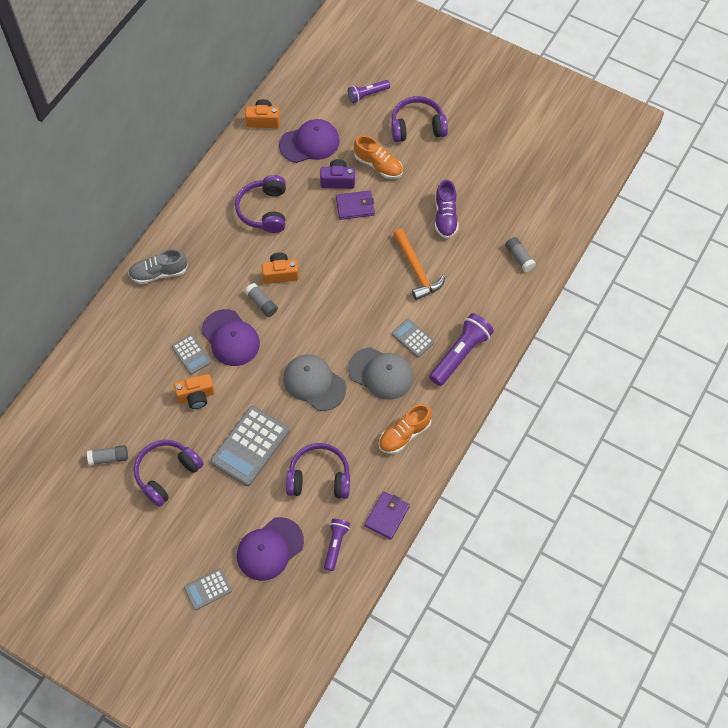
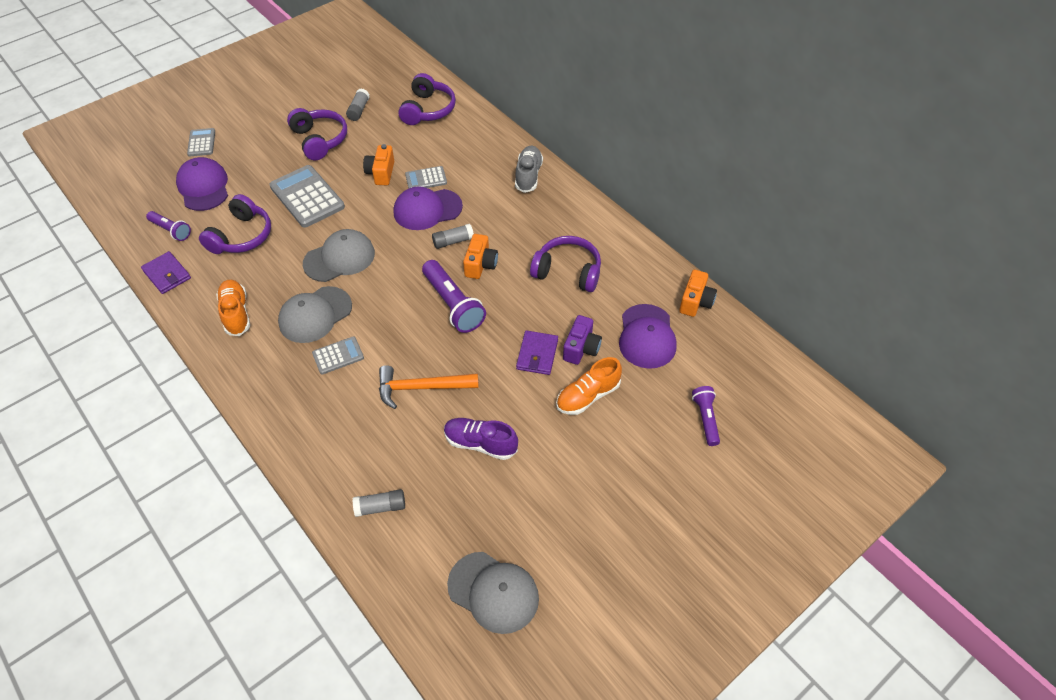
camera: 110 degrees right, 10 degrees down
(417, 126) = (634, 459): purple headphones -> purple headphones (428, 110)
(460, 354) = (291, 394): purple flashlight -> purple flashlight (453, 305)
(543, 175) = (493, 592): none -> grey cap

